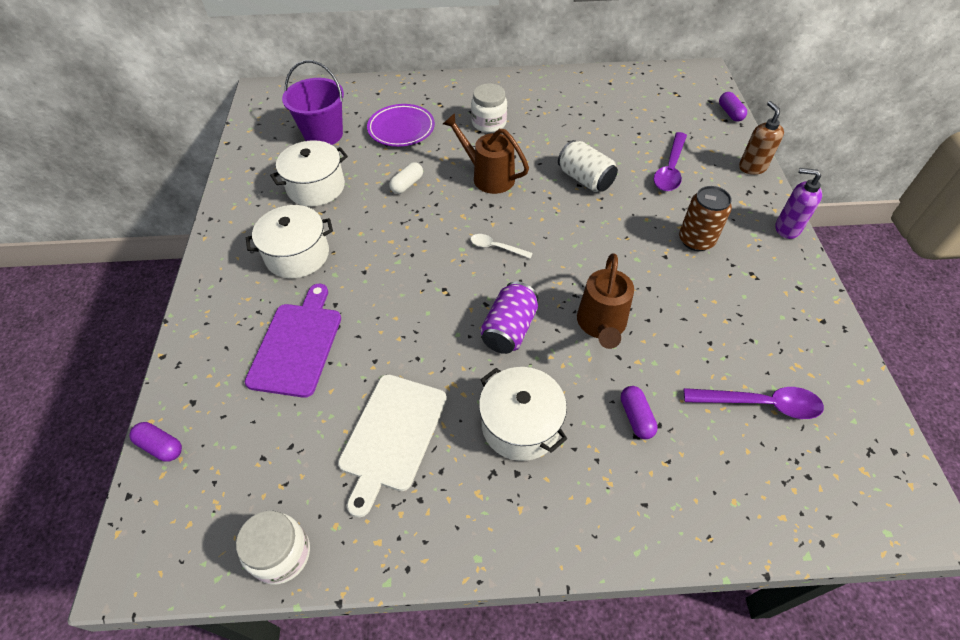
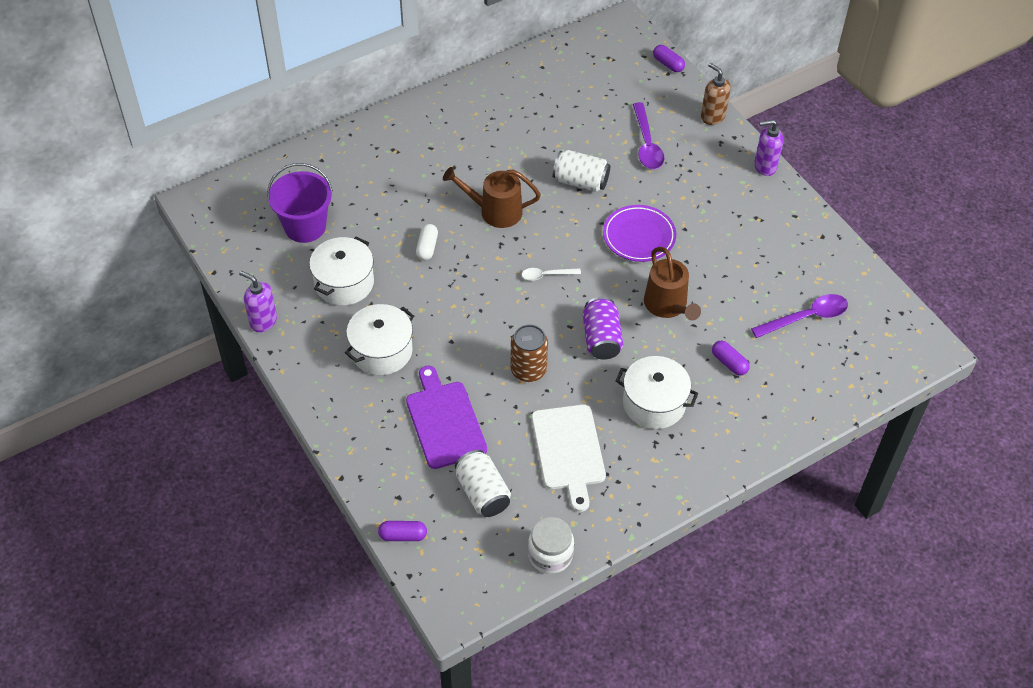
camera: 30 degrees left, 0 degrees up
(227, 192) = (263, 321): none -> purple soap dispenser
(272, 439) = (482, 493): none -> white can
(401, 129) = (377, 192): purple plate -> purple plate (639, 236)
(489, 123) = (457, 154): white jar -> none
(696, 240) = (701, 205): brown can -> brown can (528, 370)

